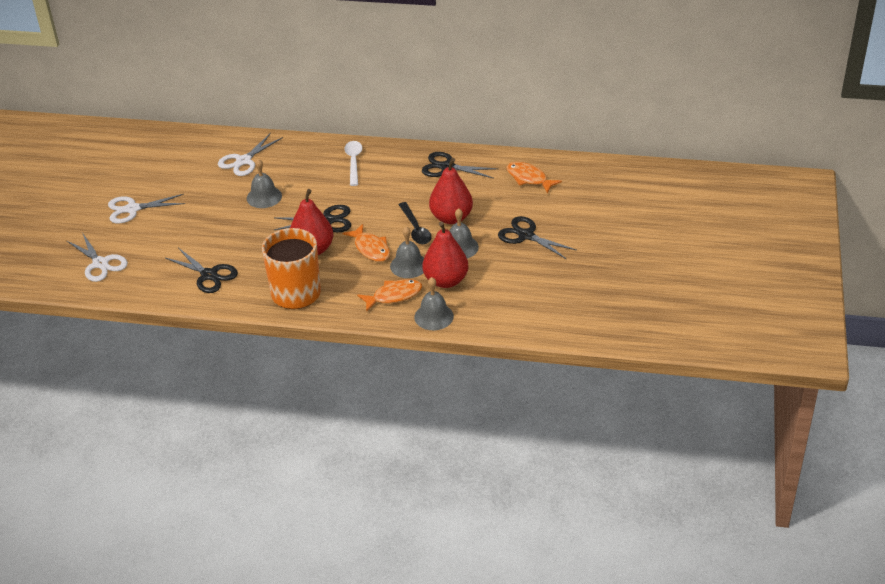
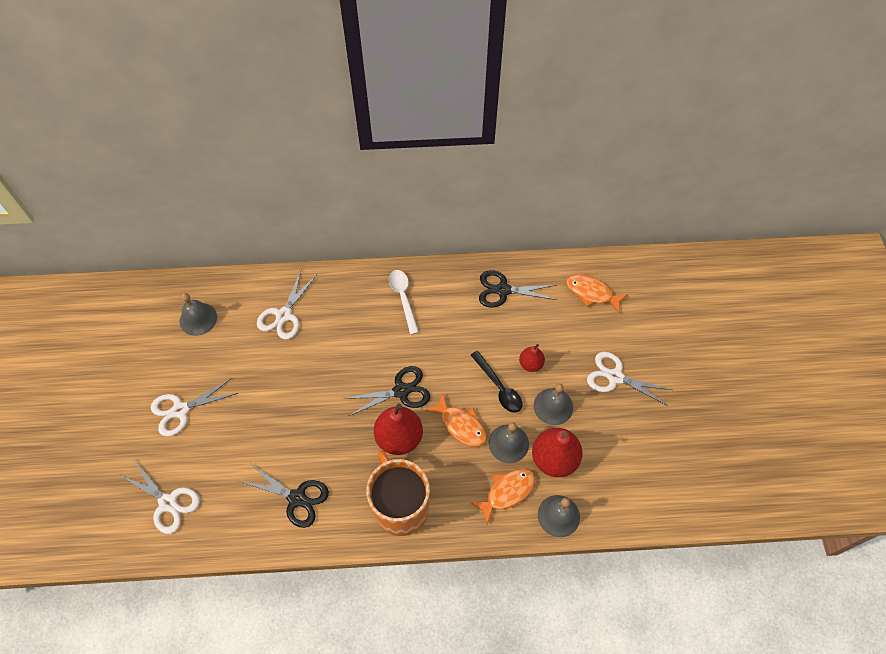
camera: 15 degrees left, 20 degrees up
(264, 197) = (322, 366): grey bell -> grey bell (198, 319)
(451, 218) = (530, 364): red pear -> red pear, size x0.55
(526, 235) = (615, 377): black scissors -> white scissors

